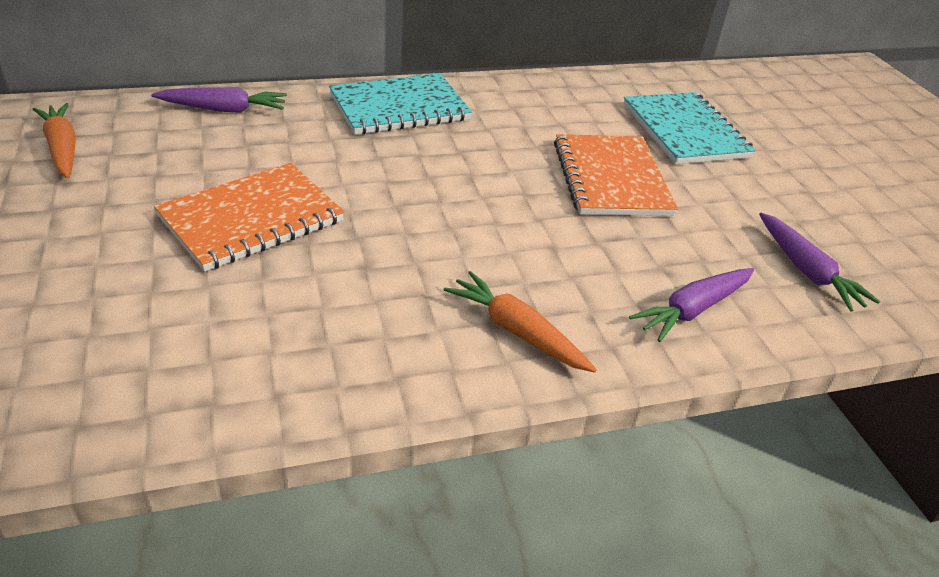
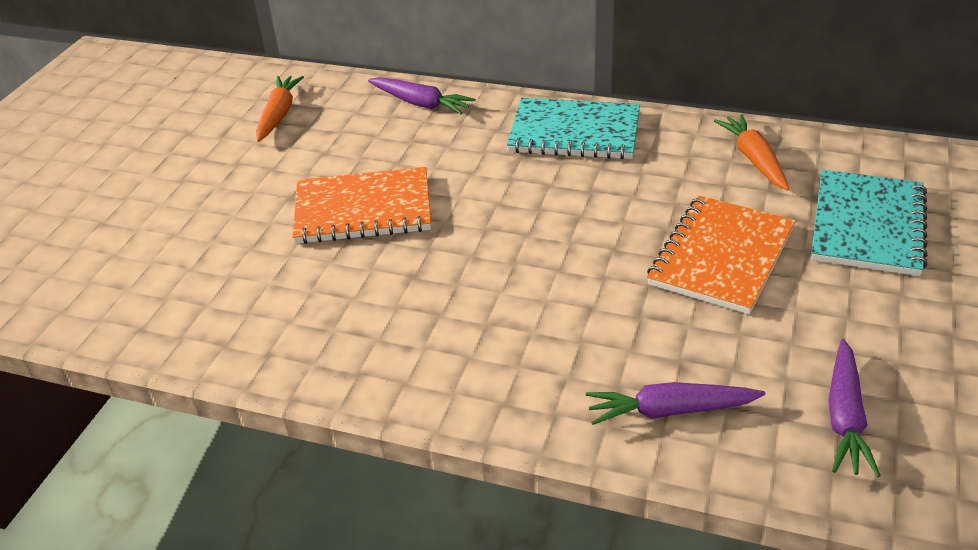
camera: 40 degrees right, 0 degrees up
(517, 331) = (486, 372): orange carrot -> orange carrot (754, 159)

